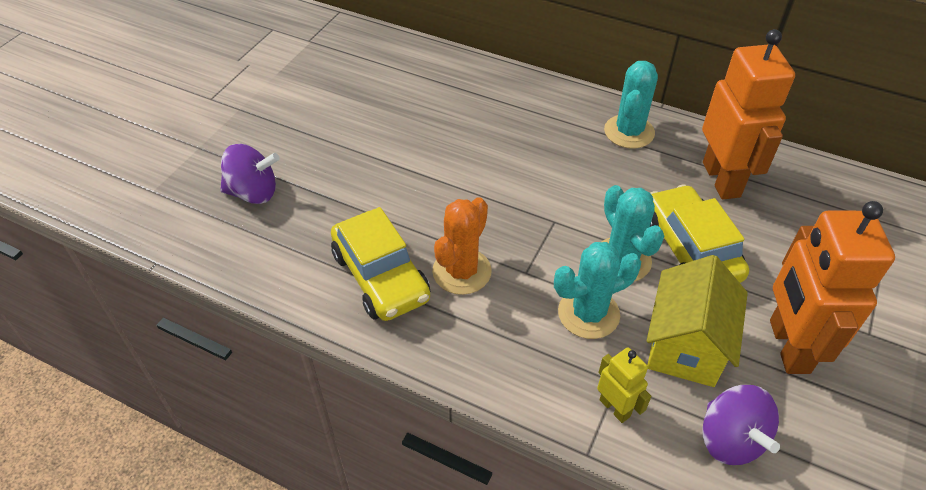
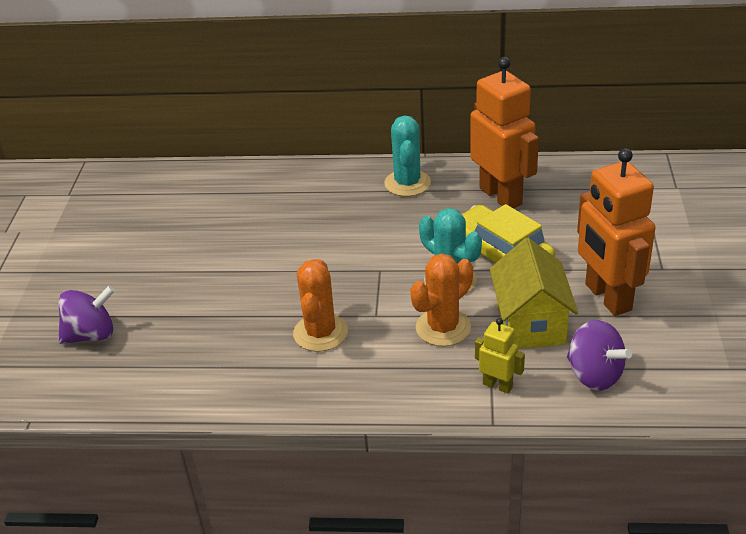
camera: 20 degrees left, 10 degrees down
(381, 276) = (251, 360): yellow car -> none
(588, 314) = (443, 327): turquoise cactus -> orange cactus

